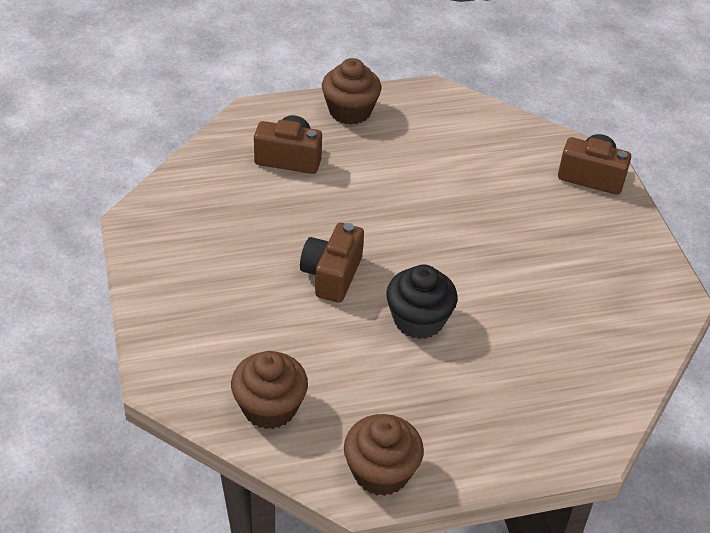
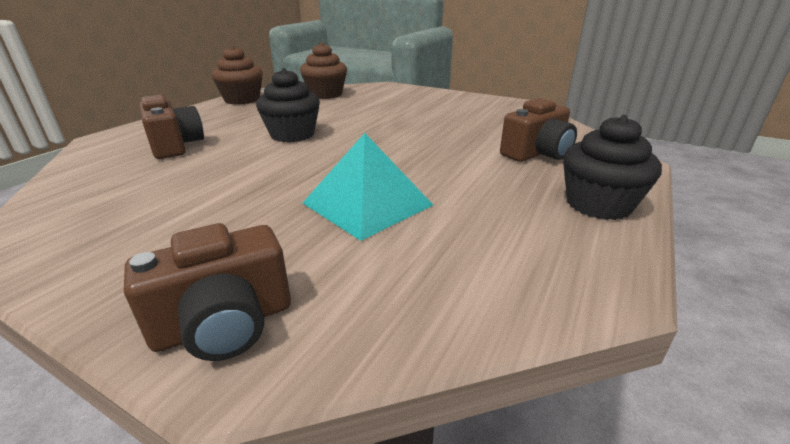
camera: 135 degrees right, 15 degrees down
(332, 275) = (380, 127): brown camera -> brown camera (175, 146)
(350, 111) = (598, 204): brown cupcake -> black cupcake
(464, 196) = (367, 203): none -> turquoise pyramid

